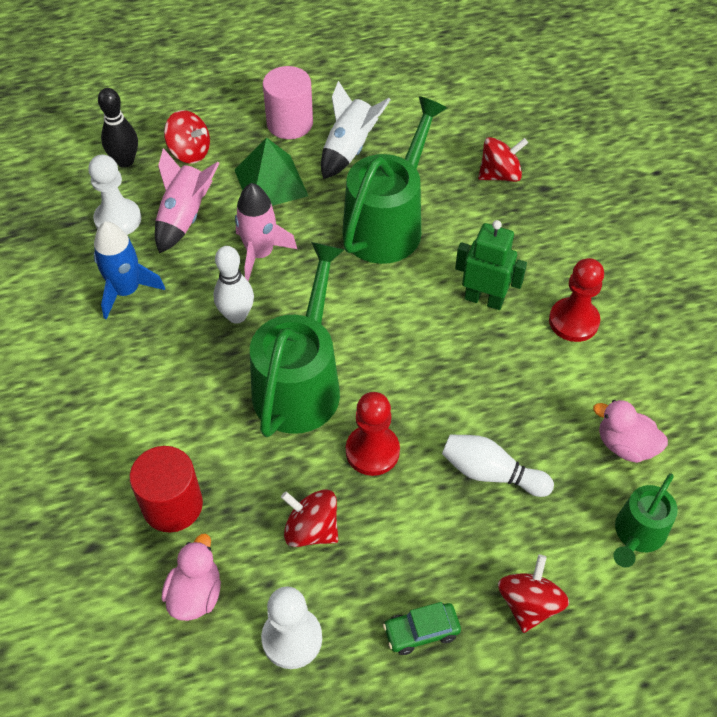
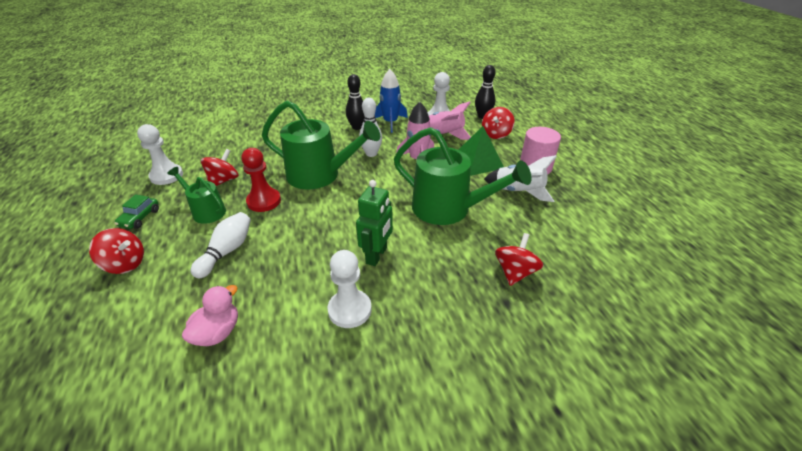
camera: 90 degrees right, 15 degrees down
(137, 342) = (357, 127): none -> black bowling pin
(172, 505) = (258, 141): red cylinder -> none
(195, 594) = (207, 149): pink duck -> none
(421, 631) = (140, 218): green car -> green car turned 150 degrees counterclockwise
(500, 175) = (515, 272): red spinning top -> red spinning top turned 135 degrees counterclockwise
(573, 321) = (350, 310): red pawn -> white pawn
(637, 534) = (137, 330): green watering can -> green watering can (206, 211)

